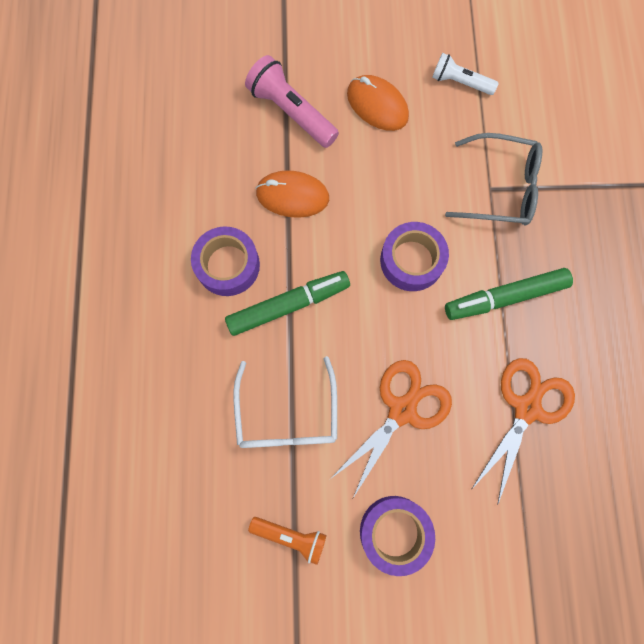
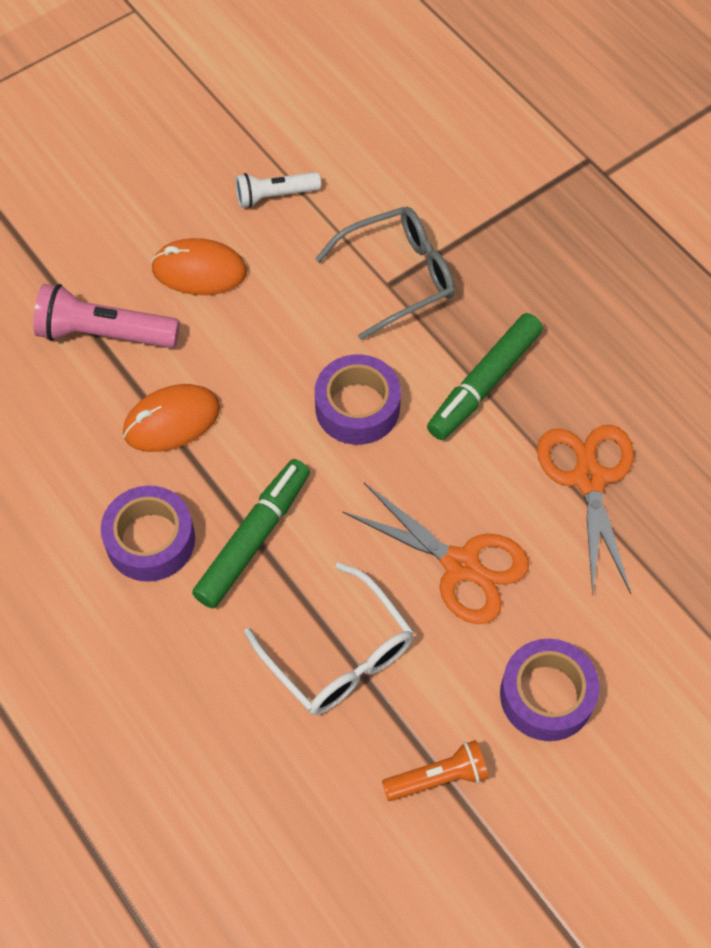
camera: 35 degrees left, 15 degrees down
(402, 410) = (461, 565): orange scissors -> orange scissors turned 120 degrees clockwise

